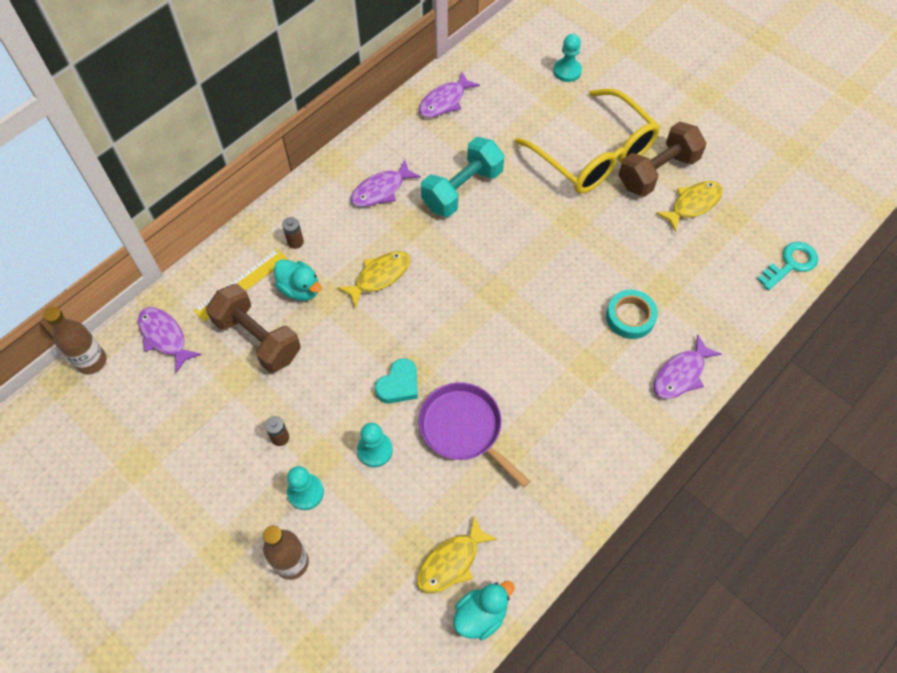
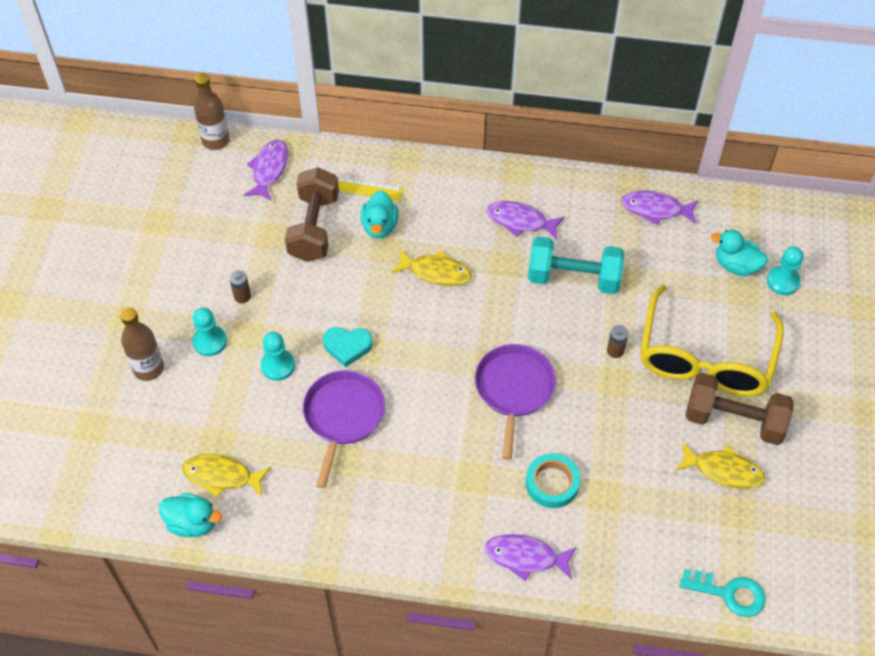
camera: 55 degrees right, 5 degrees down
(295, 242) = (420, 195): brown battery -> brown battery (615, 350)
(530, 291) = (514, 389): none -> purple pan
(532, 87) = (736, 265): none -> turquoise duck

